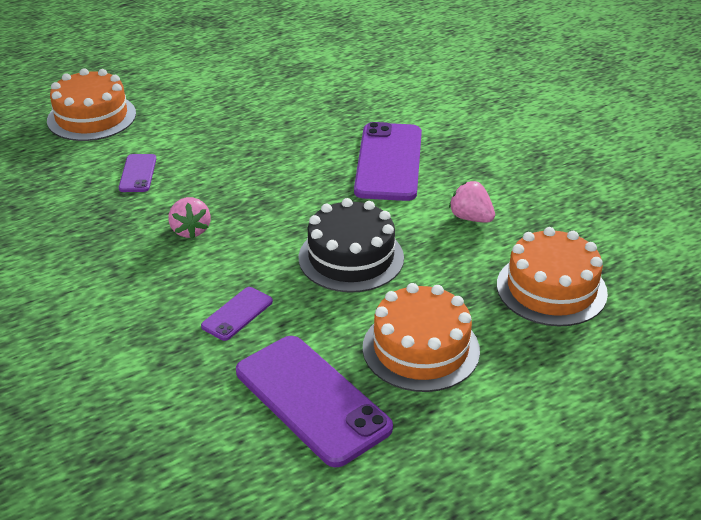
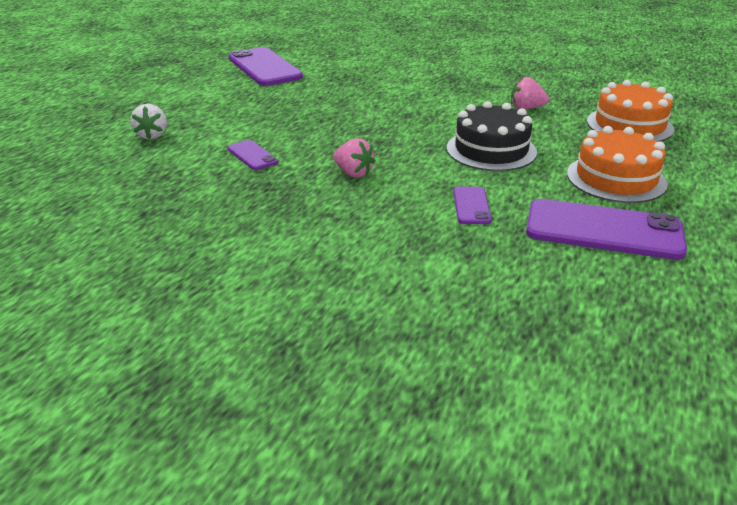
camera: 35 degrees left, 5 degrees down
(91, 117) = (152, 135): orange cake -> white strawberry
(389, 162) = (427, 97): purple phone -> purple phone (264, 67)

